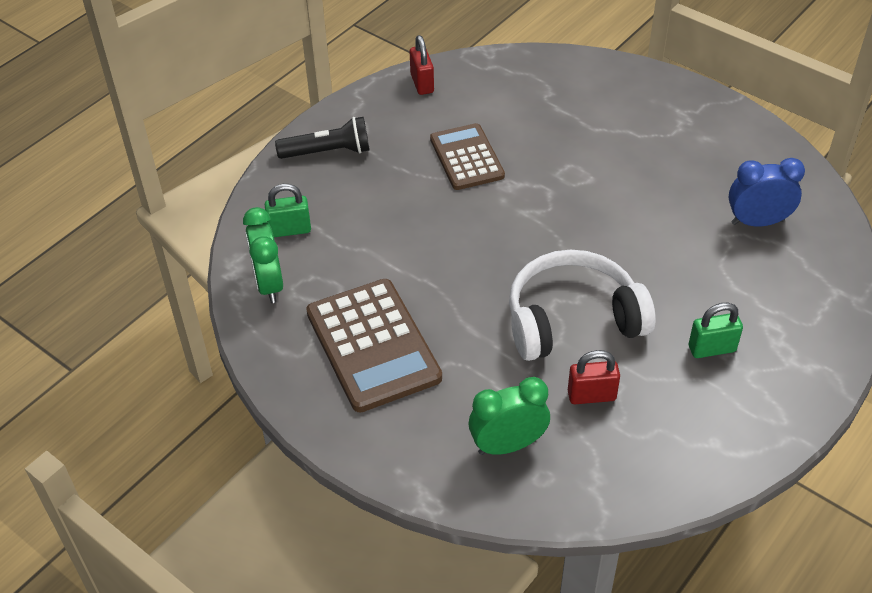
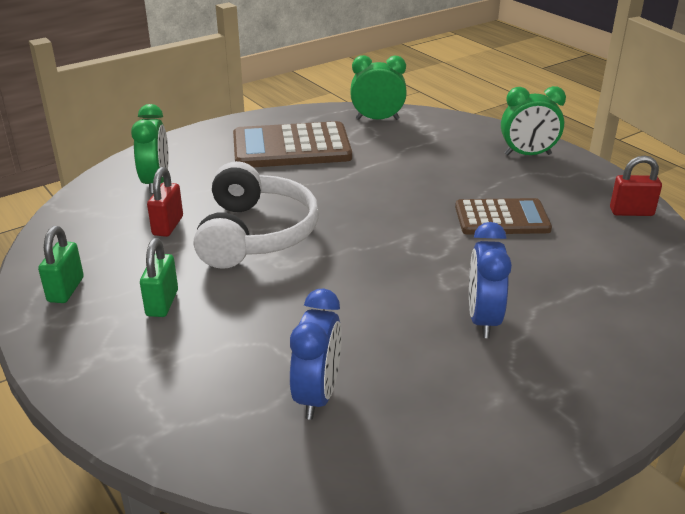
camera: 105 degrees right, 15 degrees down
(290, 230) = (433, 131): green padlock -> green padlock (66, 290)
(328, 152) = (528, 154): black flashlight -> green clock
(623, 153) = (483, 319): none -> blue clock

